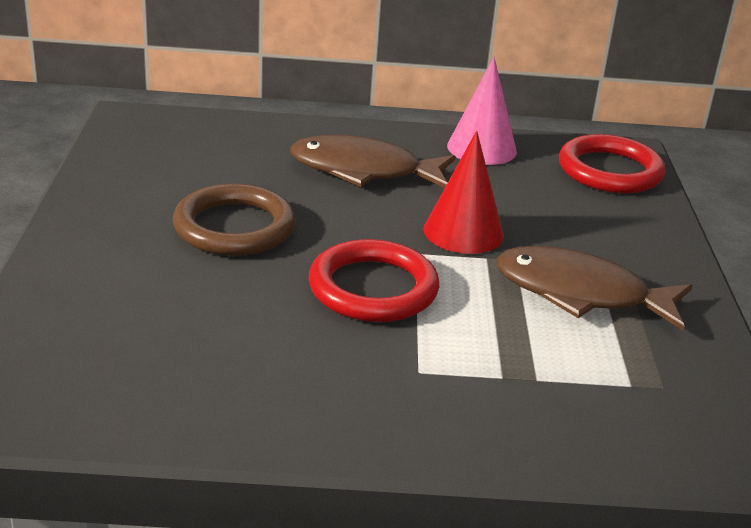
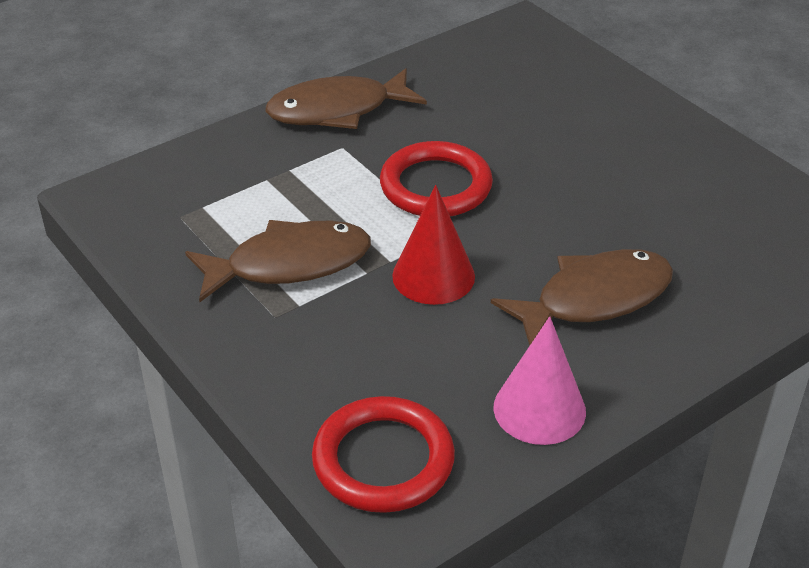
camera: 145 degrees right, 10 degrees up
(234, 227) = (591, 181): brown ring -> none
(375, 416) = (337, 110): none -> brown fish

